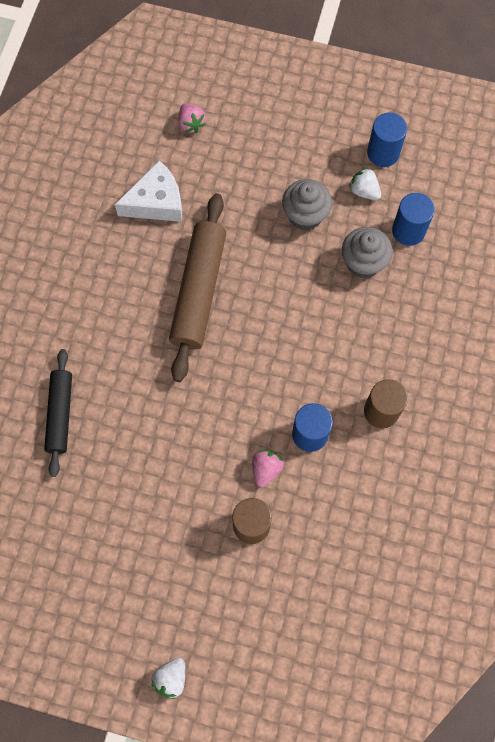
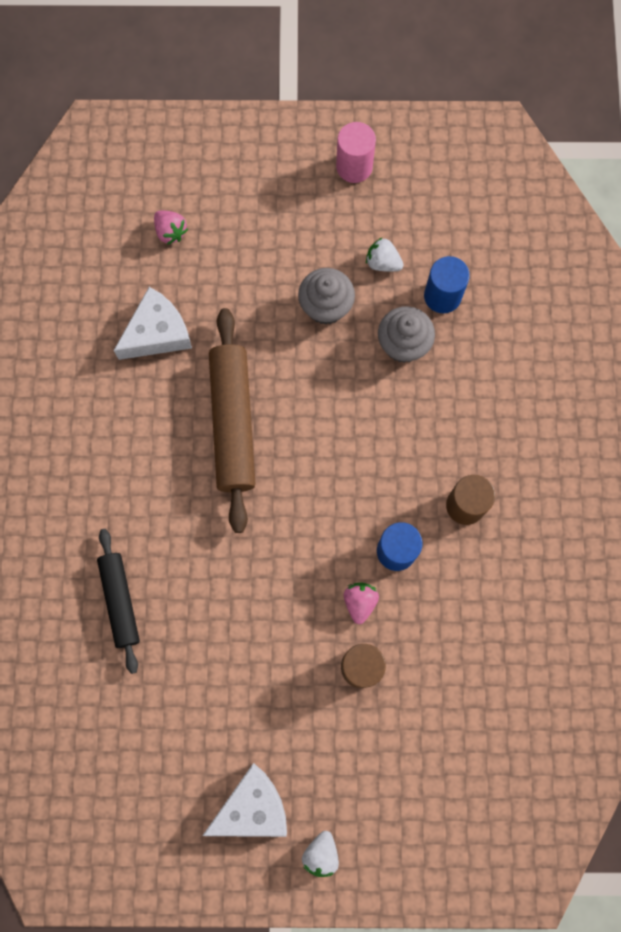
camera: 15 degrees left, 5 degrees up
(122, 620) = (252, 806): none -> white cheese
(361, 108) = (354, 166): none -> pink cylinder
(383, 153) = (392, 213): blue cylinder -> none

